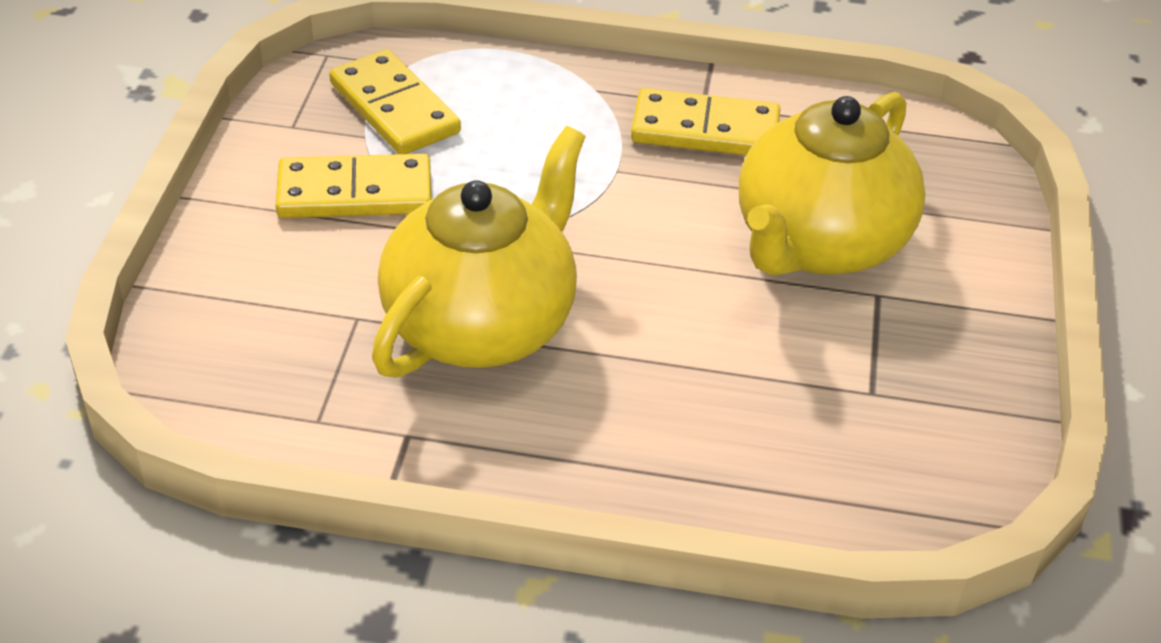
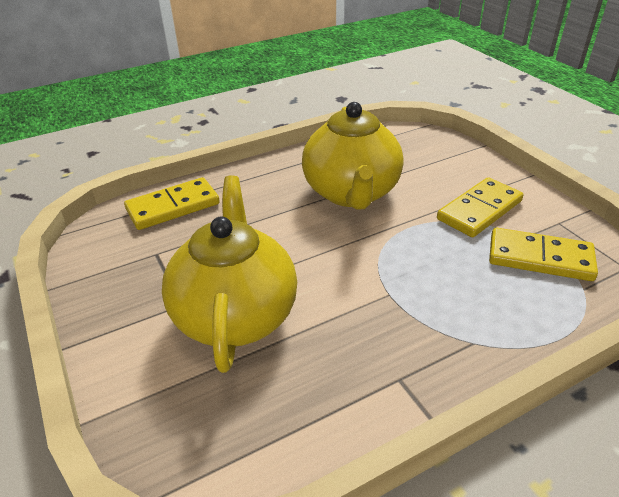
camera: 145 degrees right, 5 degrees down
(705, 129) = (374, 355): yellow domino -> yellow domino (173, 207)

